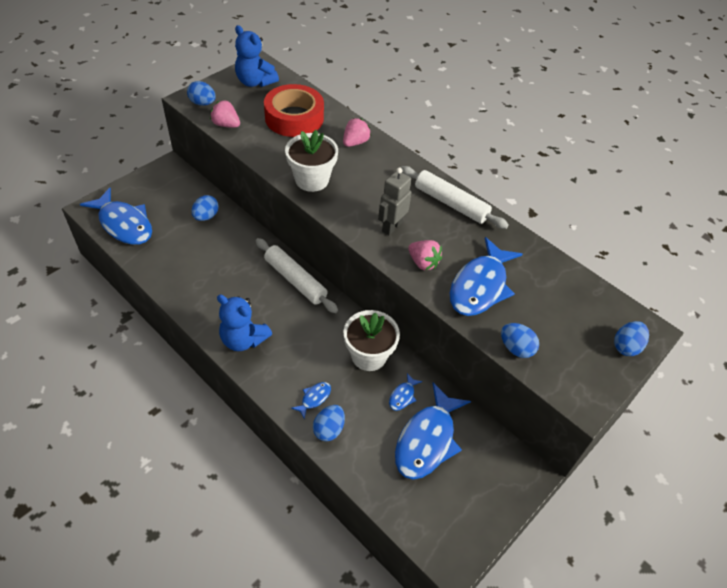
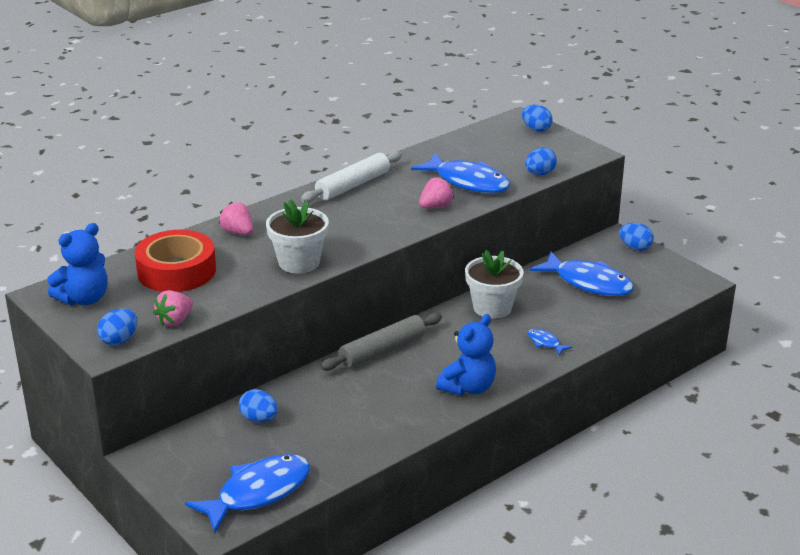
camera: 80 degrees left, 20 degrees down
(295, 280) = (382, 350): white rolling pin -> grey rolling pin
(329, 429) = (581, 335): blue egg -> blue egg (635, 247)
(391, 227) = (383, 219): grey robot -> none
(403, 396) = (541, 292): blue fish -> none

